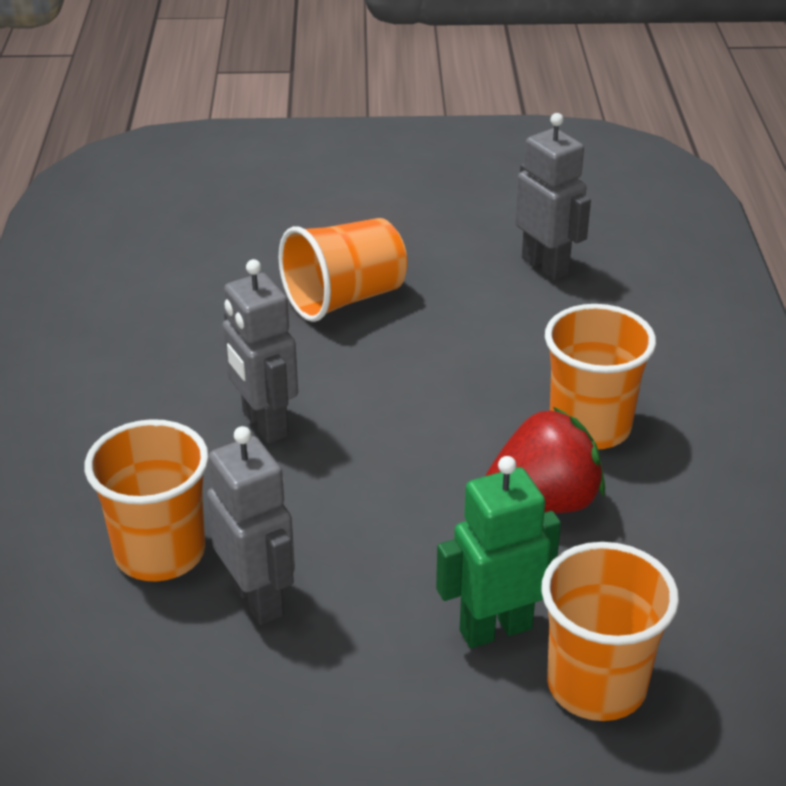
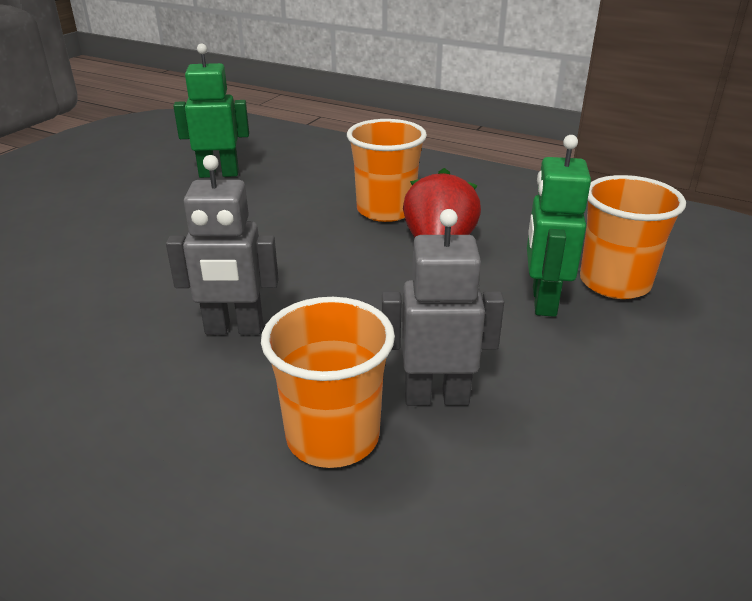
camera: 60 degrees left, 5 degrees down
(344, 299) = (139, 248): orange cup -> none
(545, 266) = (219, 174): grey robot -> green robot

